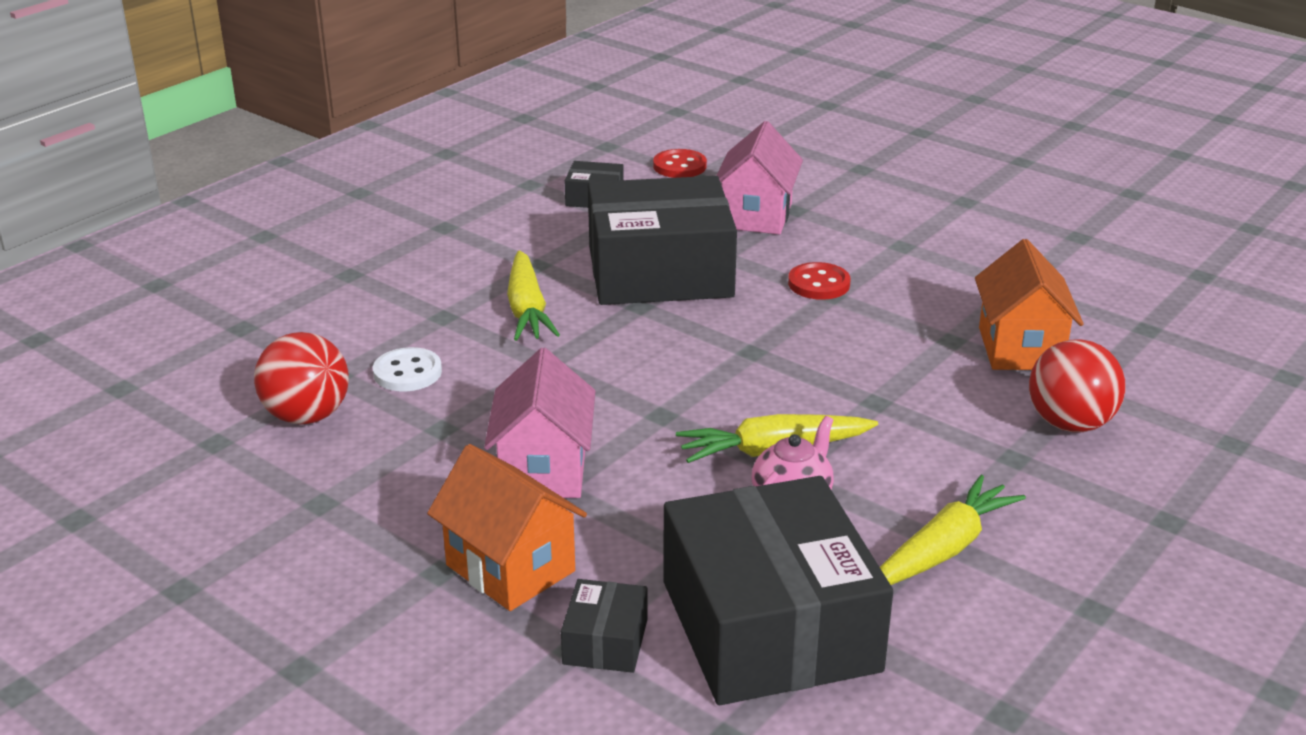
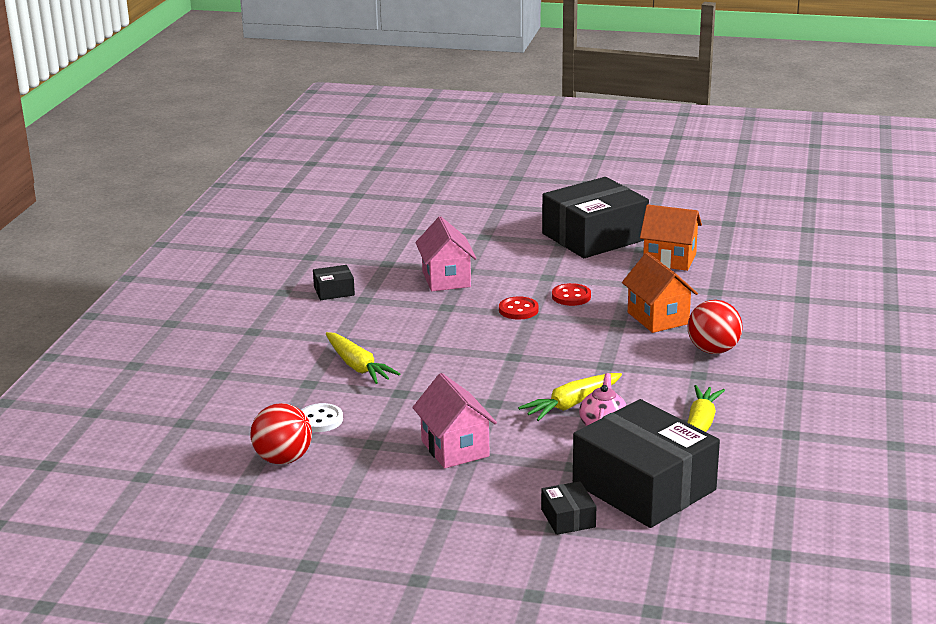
camera: 25 degrees left, 5 degrees down
(510, 568) = (484, 500): orange house -> orange house (669, 259)
(660, 272) = (418, 325): black box -> black box (594, 237)
(679, 166) = (370, 259): red button -> red button (571, 296)

